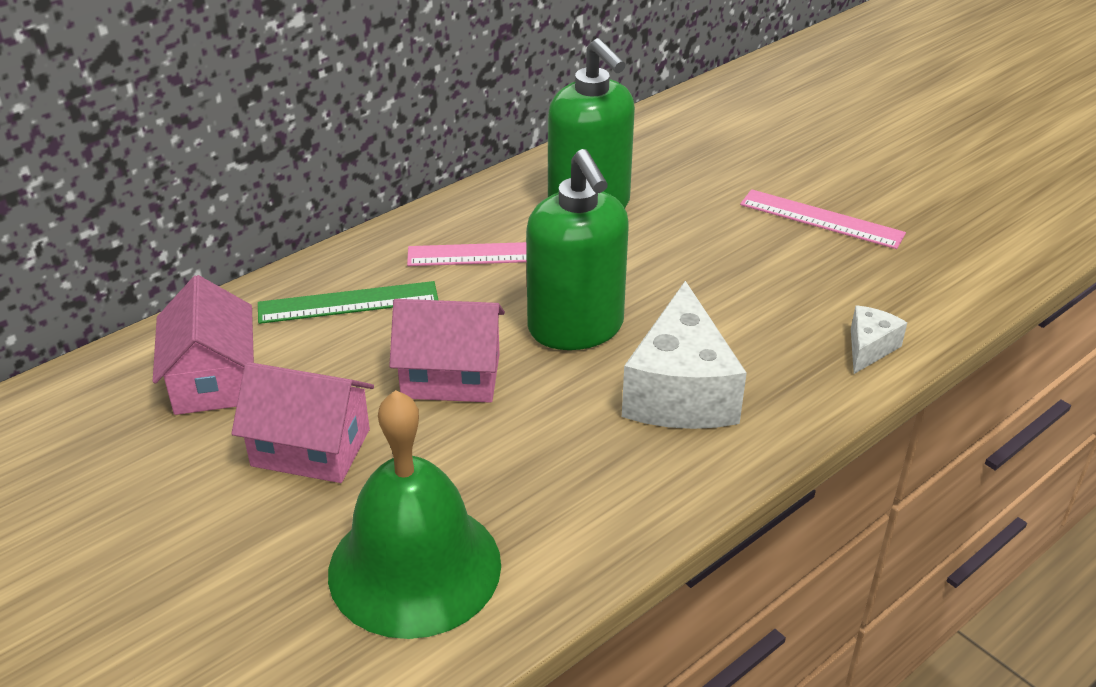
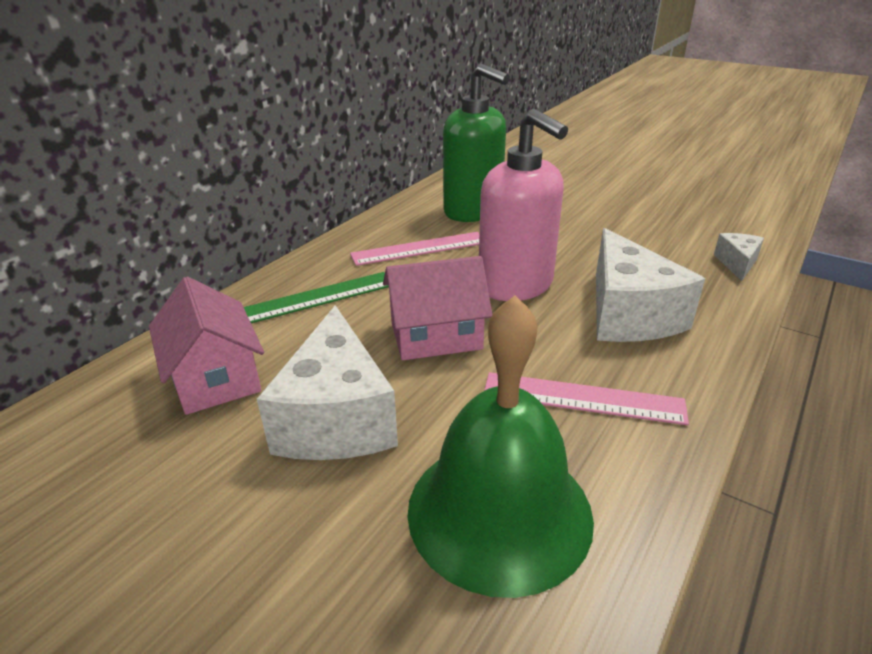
camera: 15 degrees left, 5 degrees down
(311, 448) = (337, 418): pink house -> white cheese
(576, 328) = (516, 285): green soap dispenser -> pink soap dispenser
(821, 219) = (636, 197): pink ruler -> pink ruler (583, 398)

